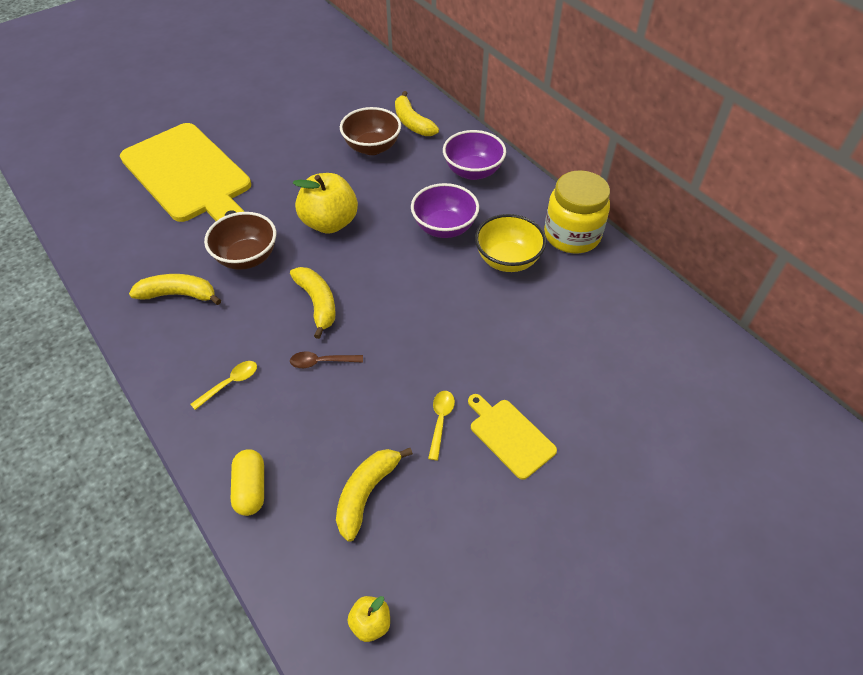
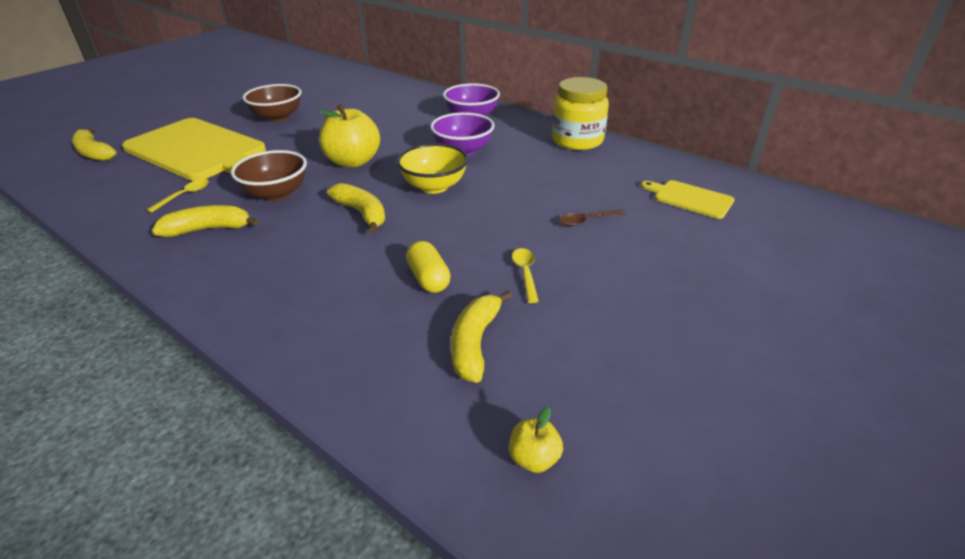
camera: 15 degrees left, 15 degrees down
(230, 383) = (286, 285): yellow spoon -> yellow spoon (184, 196)
(251, 488) = (339, 365): yellow capsule -> yellow capsule (429, 278)
(321, 362) = (382, 252): brown spoon -> brown spoon (587, 221)
(372, 147) = (374, 115): brown bowl -> brown bowl (278, 117)
(412, 123) = (405, 98): yellow banana -> yellow banana (94, 153)
(507, 260) = (530, 161): yellow bowl -> yellow bowl (434, 186)
(510, 436) = (599, 271): yellow cutting board -> yellow cutting board (690, 198)

